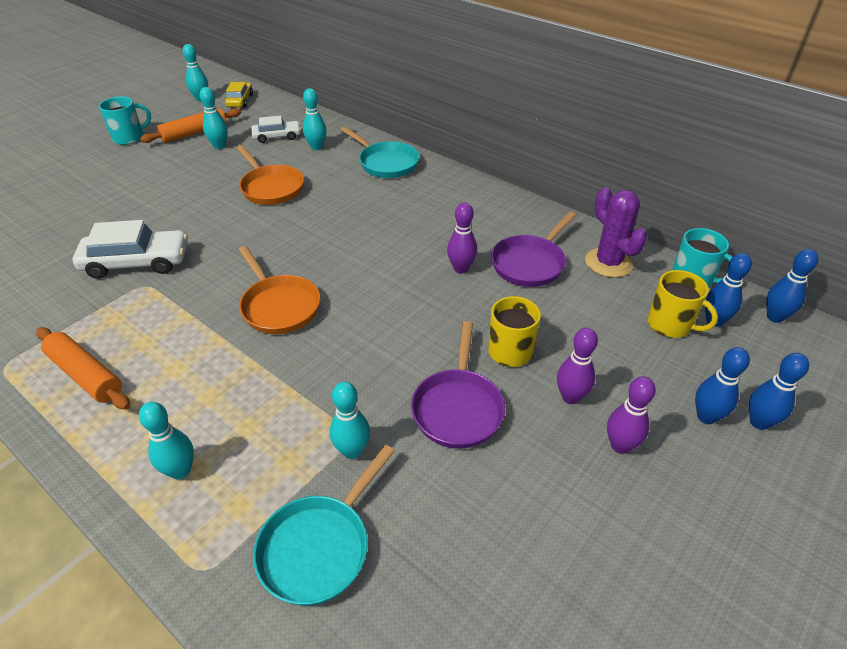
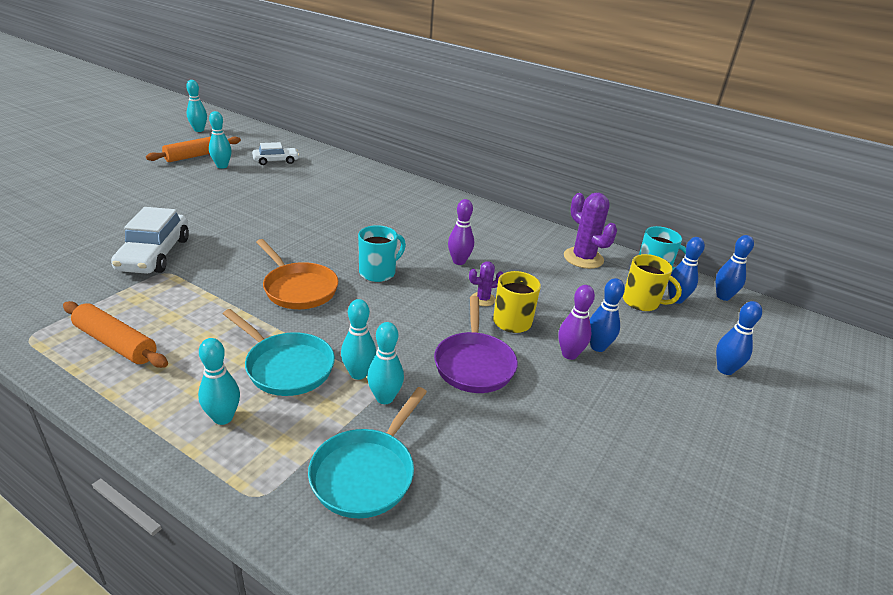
camera: 10 degrees left, 10 degrees down
(129, 137) = (132, 157): turquoise mug -> turquoise mug (378, 272)
(136, 262) = (154, 254): white car -> white car turned 105 degrees clockwise
(240, 101) = (236, 133): yellow car -> none
(271, 188) = (276, 199): orange pan -> none
(317, 147) = (314, 170): turquoise bowling pin -> turquoise bowling pin (358, 374)
(386, 163) = (379, 183): turquoise pan -> turquoise pan (286, 367)
(481, 320) = (483, 299): none -> purple cactus
(530, 263) = (518, 258): purple pan -> none
(620, 446) = (617, 389): purple bowling pin -> none
(706, 416) = (682, 366): blue bowling pin -> blue bowling pin (598, 347)

